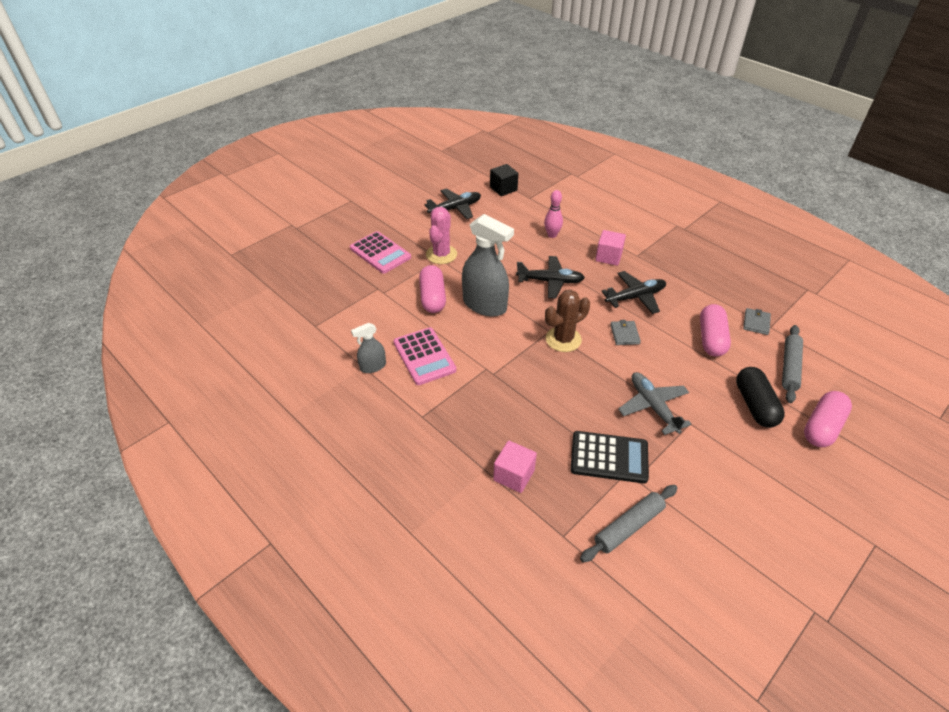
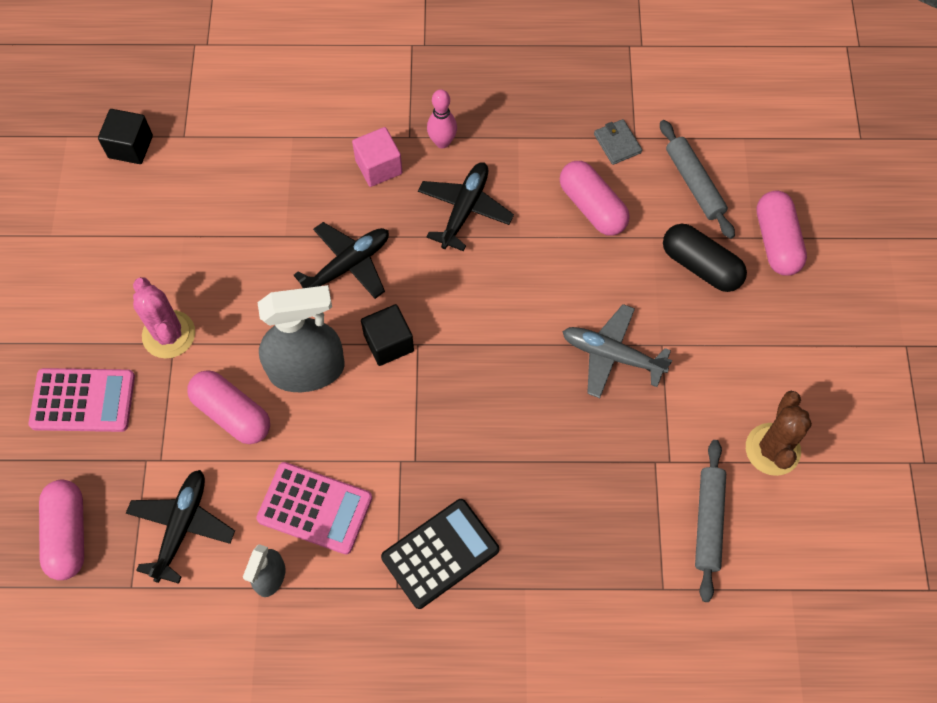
camera: 45 degrees left, 20 degrees up
(317, 290) = (68, 534): none -> pink capsule
(455, 208) = (101, 237): black plane -> black plane (182, 526)
(514, 475) = (558, 567): pink cube -> none
(535, 321) = (388, 343): none -> black cube
(552, 235) = (277, 183): pink bowling pin -> pink bowling pin (442, 142)
(563, 339) = (444, 343): brown cactus -> brown cactus (772, 449)
(609, 457) = (625, 459): black calculator -> black calculator (440, 553)
(624, 334) = (501, 278): grey wallet -> none

